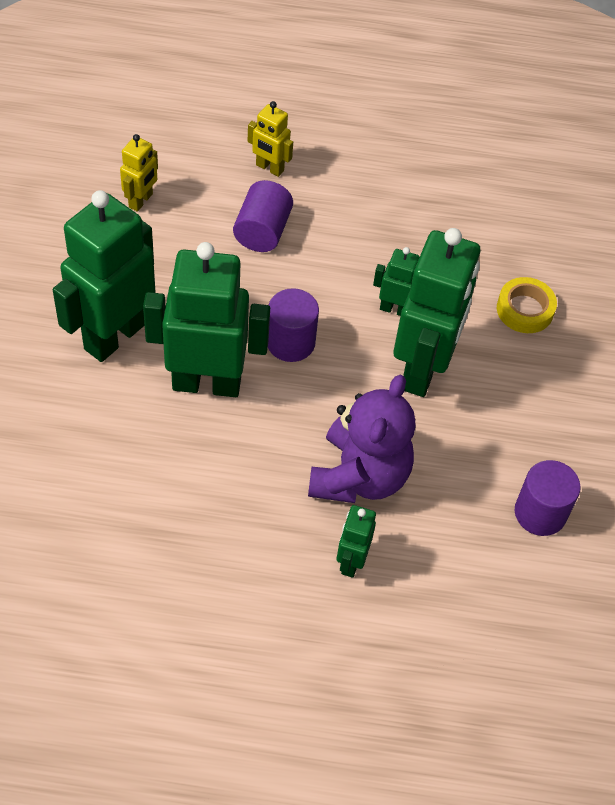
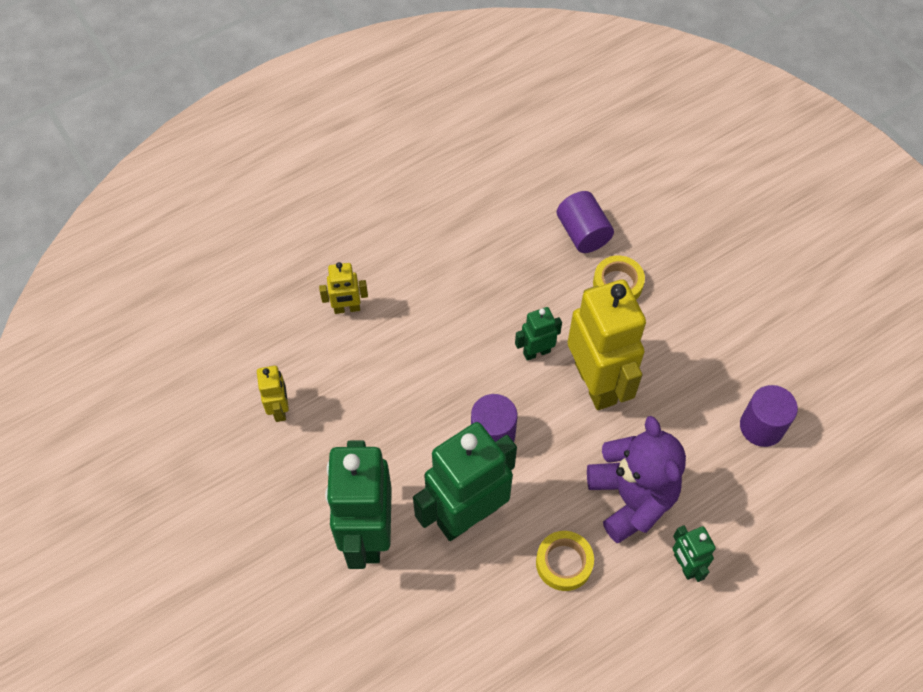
camera: 35 degrees left, 5 degrees up
(248, 478) = (564, 563): none -> yellow tape
(262, 231) = (390, 363): purple cylinder -> purple cylinder (583, 233)
(422, 369) = (596, 383): green robot -> yellow robot

